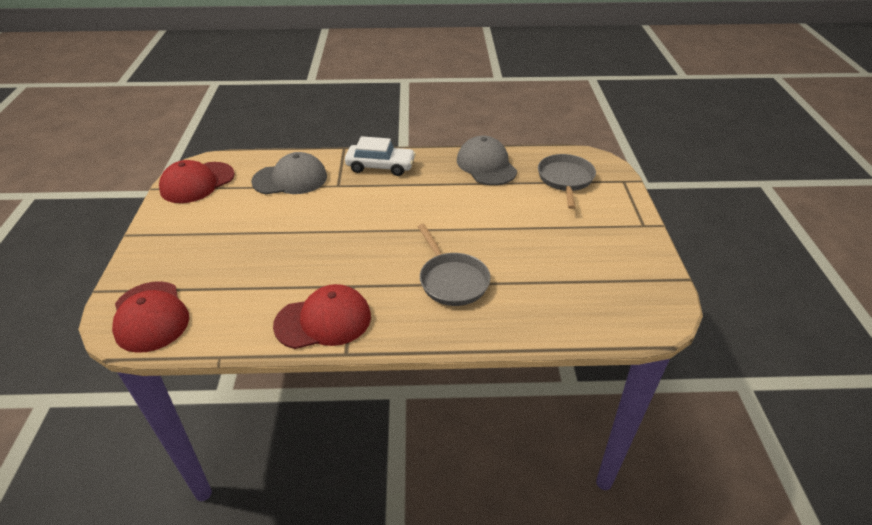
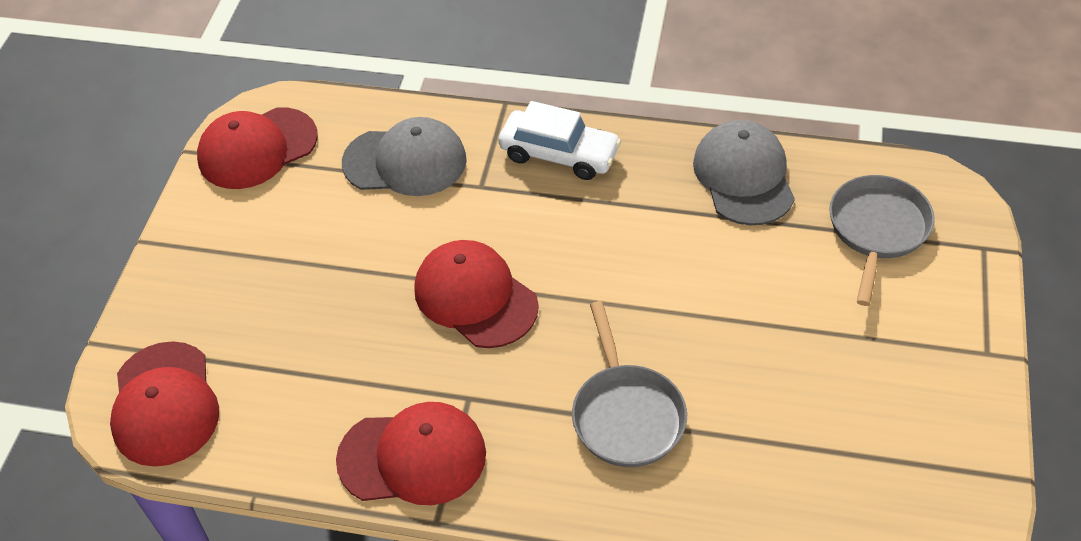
camera: 15 degrees right, 10 degrees up
(346, 236) = (475, 297): none -> red cap

